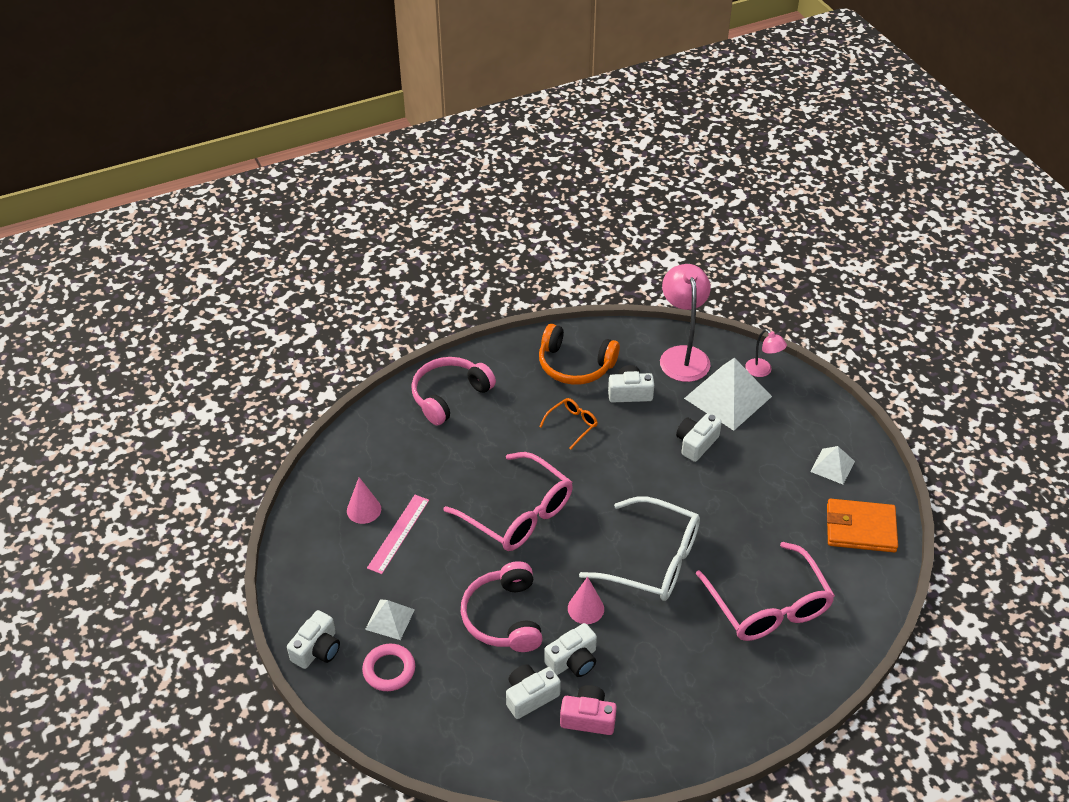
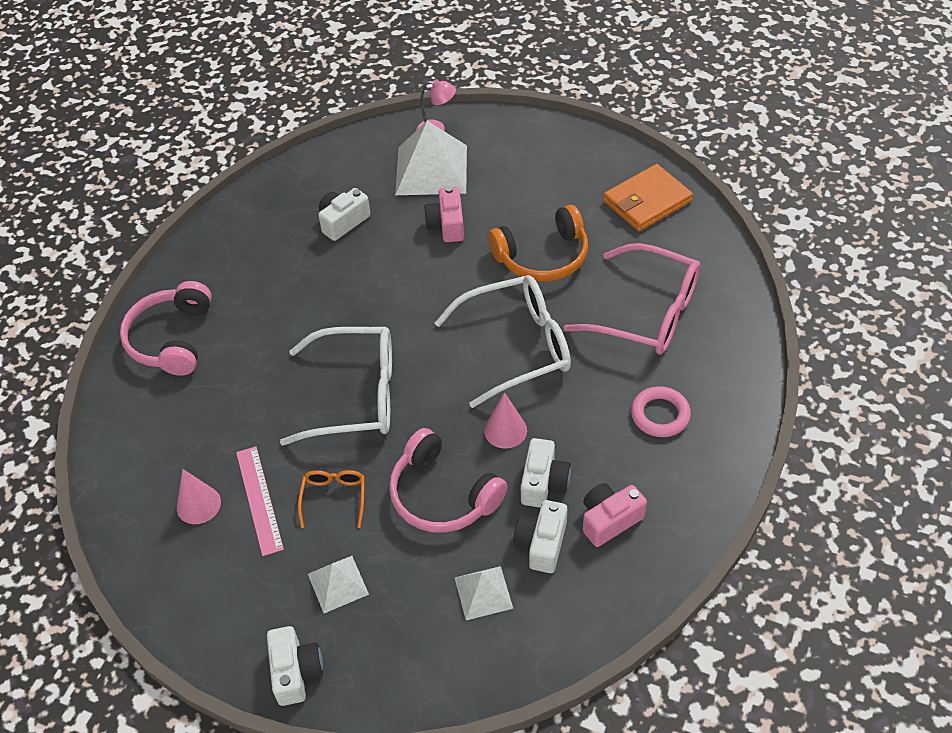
camera: 40 degrees left, 5 degrees up
(389, 670) = (388, 630): pink ring -> pink ring (660, 415)
(518, 513) = (355, 395): pink glasses -> white glasses
(572, 425) = (320, 284): orange glasses -> orange glasses (334, 498)
(575, 365) = (266, 231): orange headphones -> orange headphones (543, 257)
(682, 355) = (355, 161): pink lamp -> none
(696, 443) = (447, 225): white camera -> pink camera
(832, 466) = (574, 168): white pyramid -> white pyramid (483, 592)

